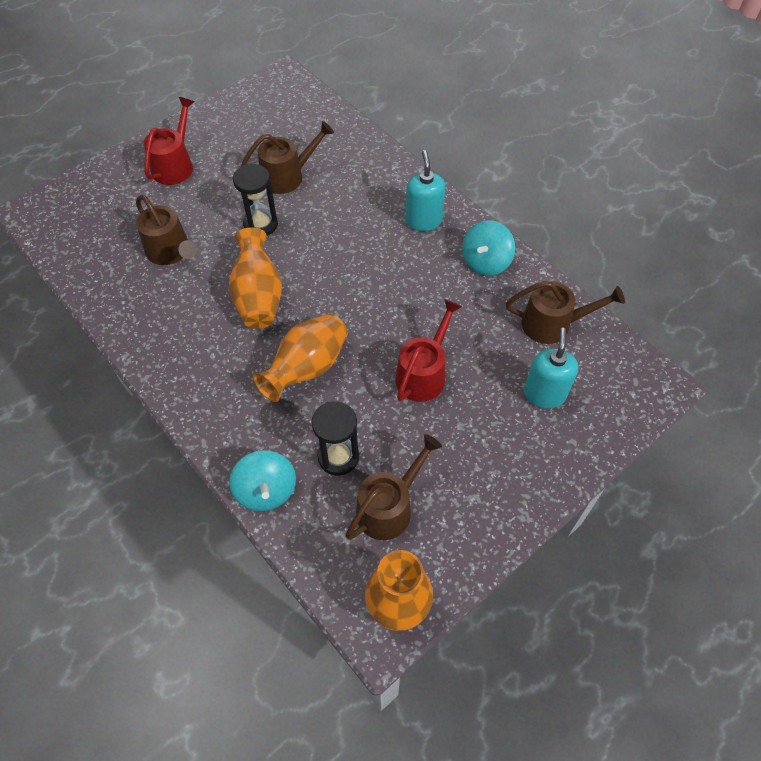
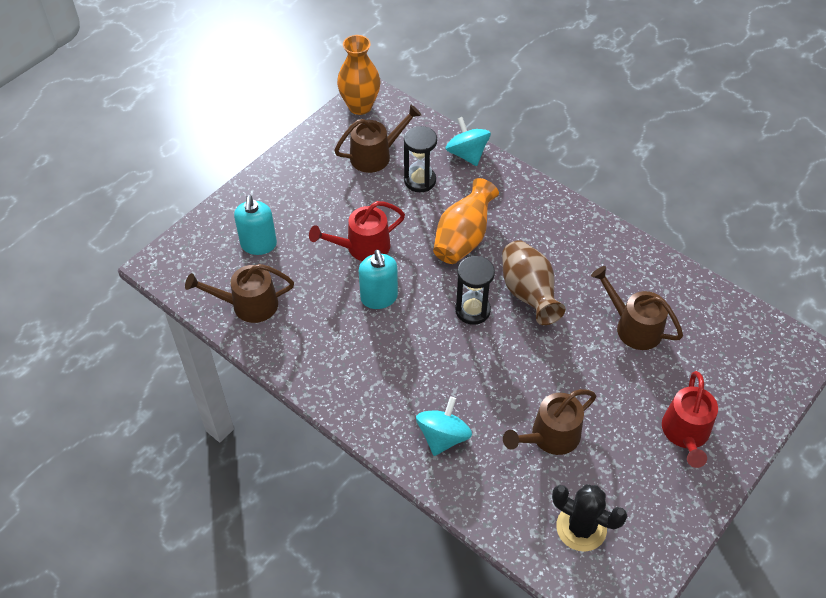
camera: 170 degrees right, 5 degrees down
(258, 297) = (528, 294): orange vase -> brown vase
(260, 224) = (556, 370): black hourglass -> black hourglass (472, 310)
(288, 119) = (581, 528): none -> black cactus
(389, 507) = (375, 155): brown watering can -> brown watering can turned 150 degrees counterclockwise
(423, 220) = (384, 399): turquoise soap dispenser -> turquoise soap dispenser (379, 298)
(423, 374) = (362, 247): red watering can -> red watering can turned 45 degrees clockwise
(486, 262) = (314, 360): turquoise spinning top -> turquoise spinning top (443, 437)

